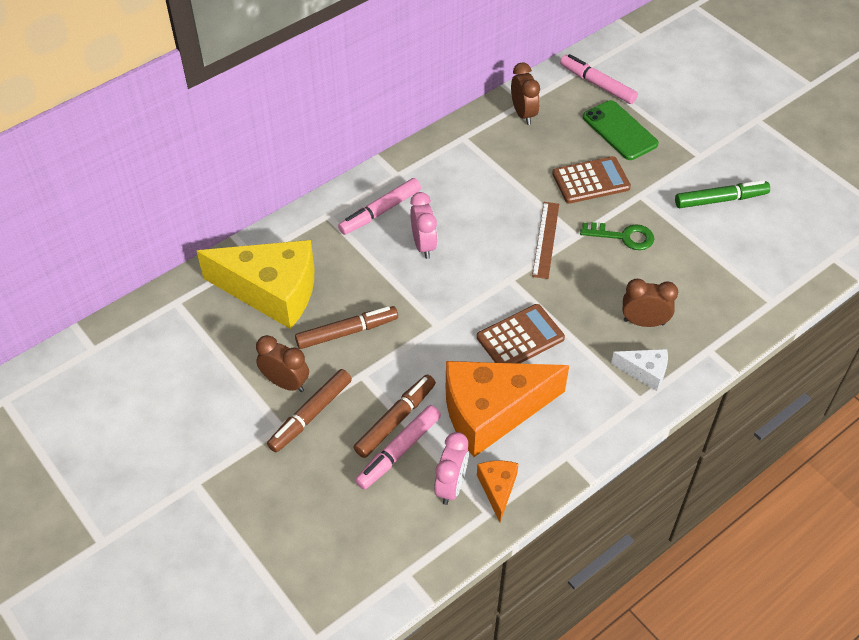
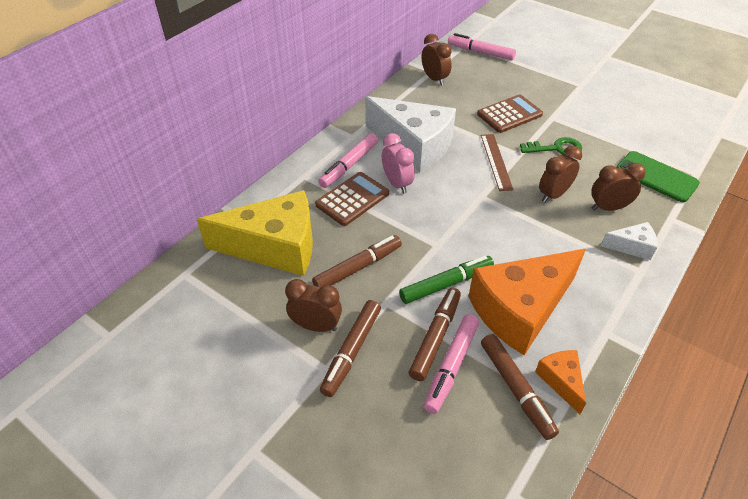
camera: 15 degrees left, 5 degrees down
(451, 486) = (516, 389): pink clock -> brown marker
(462, 200) = (414, 145): none -> white cheese
(520, 338) = (513, 241): brown calculator -> brown calculator (352, 199)
(590, 294) = (553, 195): none -> brown clock
(619, 131) = (513, 78): green phone -> green phone (656, 177)
(720, 199) = (613, 110): green marker -> green marker (446, 284)

